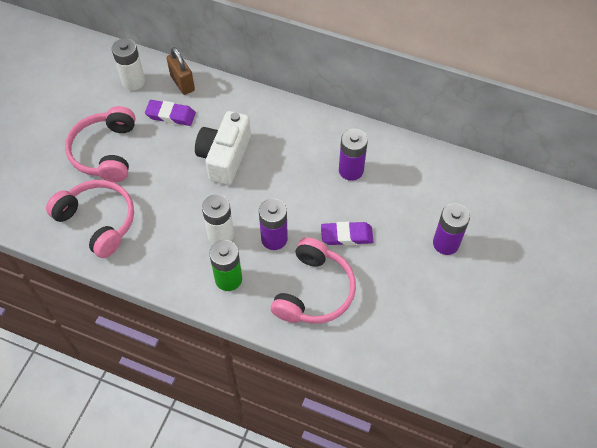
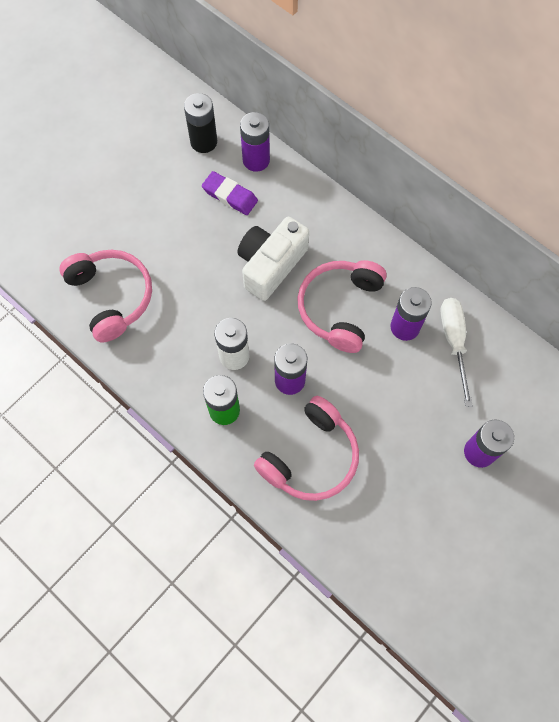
camera: 20 degrees right, 10 degrees up
(106, 152) = (146, 218): pink headphones -> pink headphones (340, 308)
(133, 81) = (204, 142): white battery -> black battery
(182, 83) = (256, 160): brown padlock -> purple battery
(346, 236) = (370, 404): purple eraser -> none
(393, 169) = (454, 342): none -> white screwdriver

